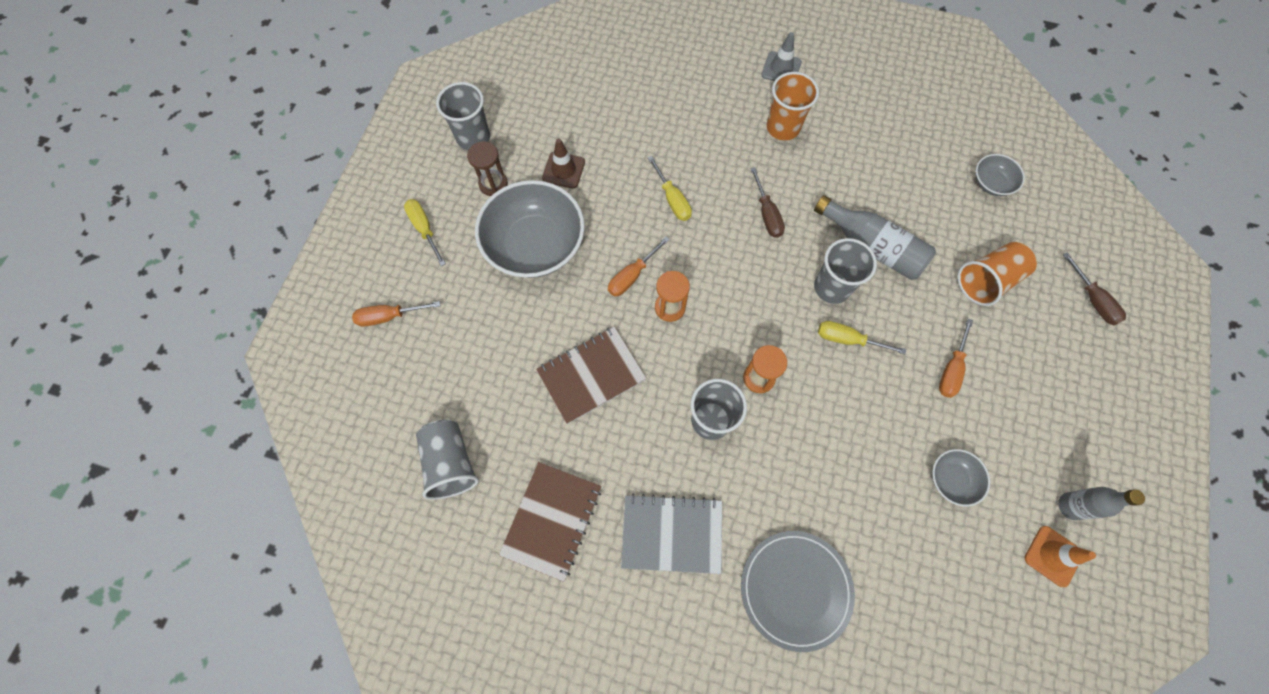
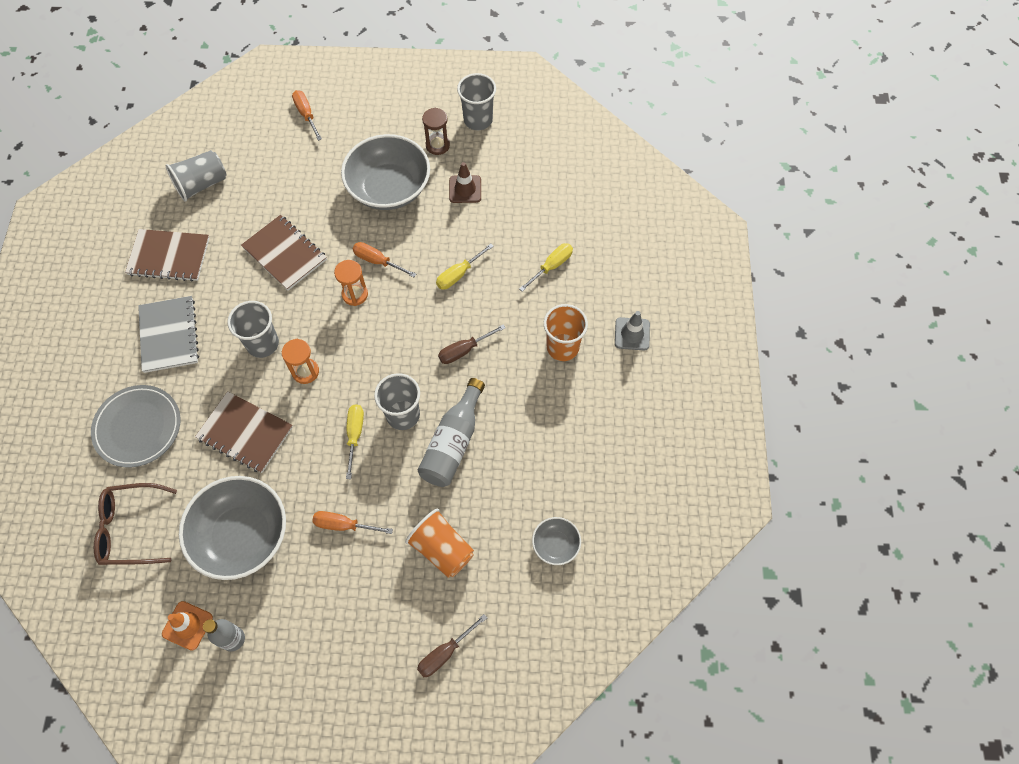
camera: 75 degrees right, 5 degrees down
(424, 228) = (385, 113): yellow screwdriver -> yellow screwdriver (552, 266)
(825, 458) = (245, 433): none -> brown notebook
(929, 612) = (130, 528): none -> brown glasses
(952, 479) = (242, 535): grey bowl -> grey bowl, size x2.14

